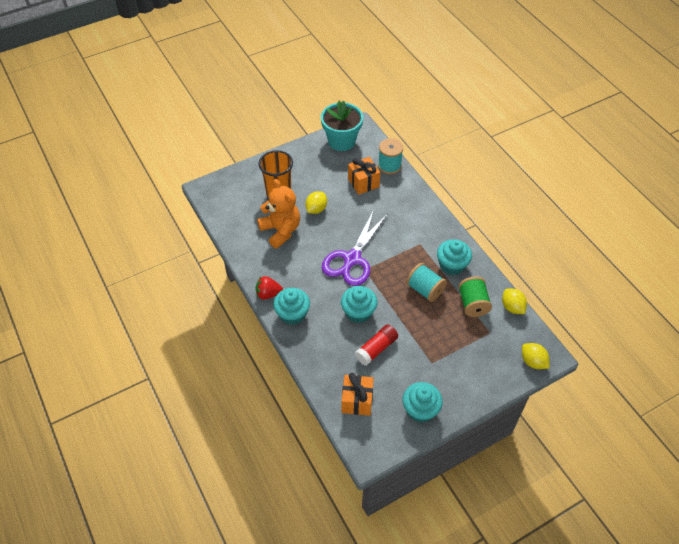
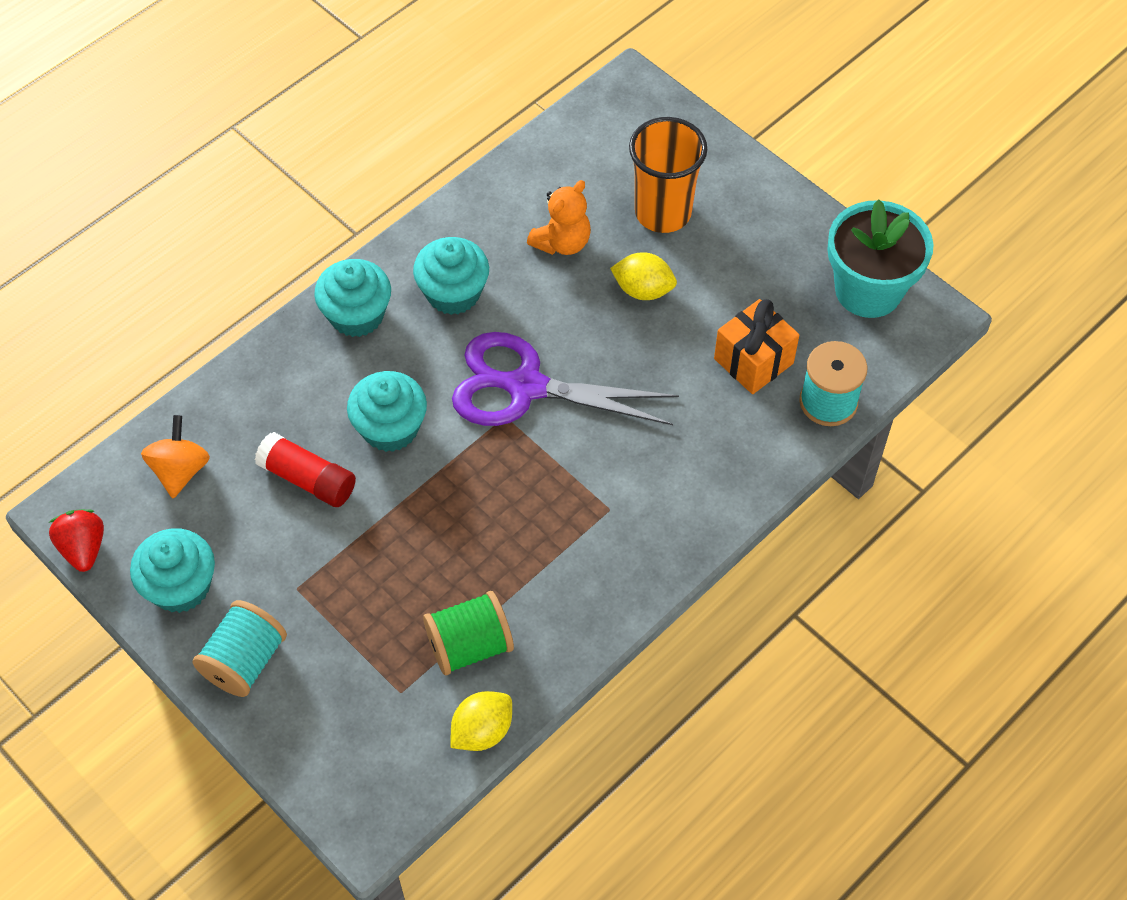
camera: 75 degrees right, 5 degrees up
(268, 294) = (395, 263): red strawberry -> red strawberry (83, 548)
(281, 230) = (562, 242): orange teddy bear -> orange teddy bear, size x0.65
(357, 401) = (180, 470): orange gift -> orange spinning top
(425, 289) = (483, 541): turquoise spool -> turquoise spool (245, 661)
(452, 265) = (567, 585): turquoise cupcake -> turquoise cupcake (453, 293)
(533, 362) = (342, 793): yellow lemon -> none

